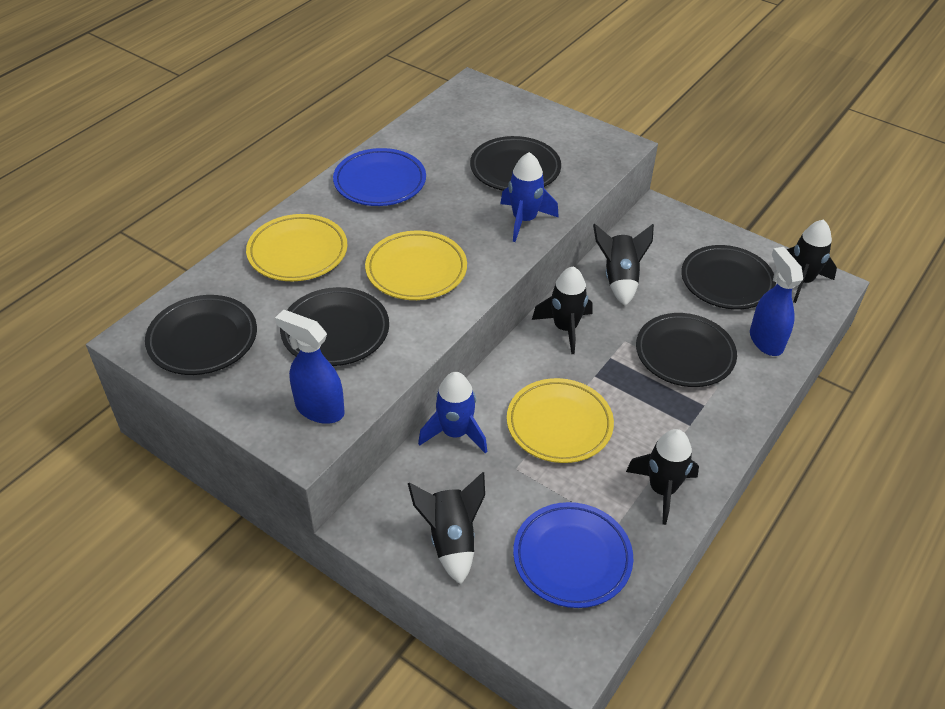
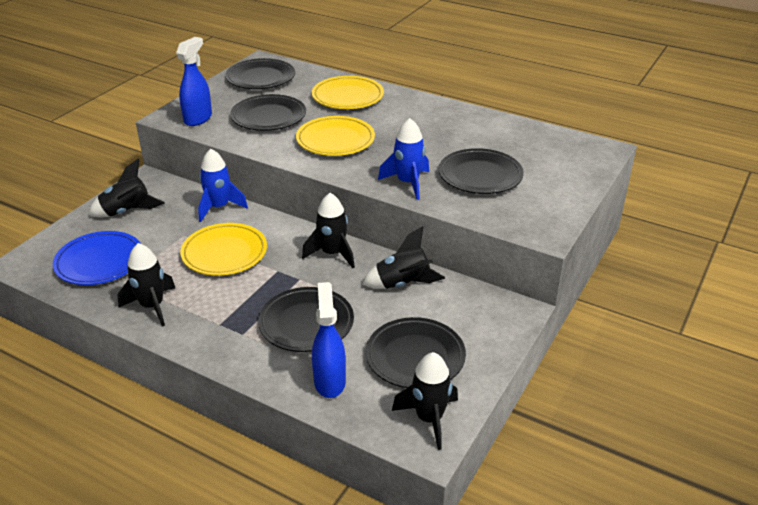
camera: 85 degrees right, 10 degrees down
(380, 182) = (438, 118): blue plate -> none
(765, 340) = (329, 381): blue spray bottle -> blue spray bottle turned 75 degrees counterclockwise

